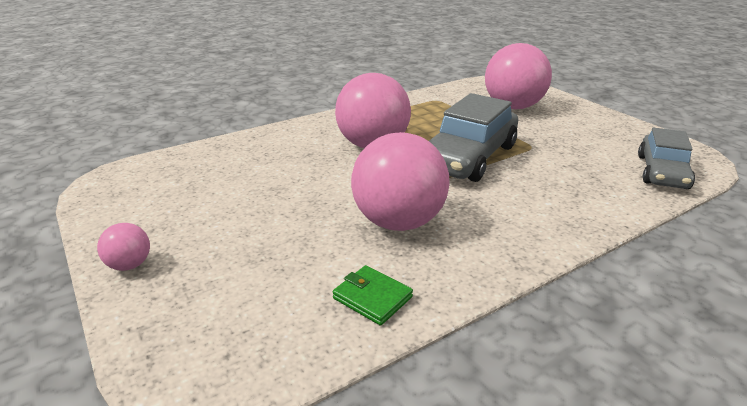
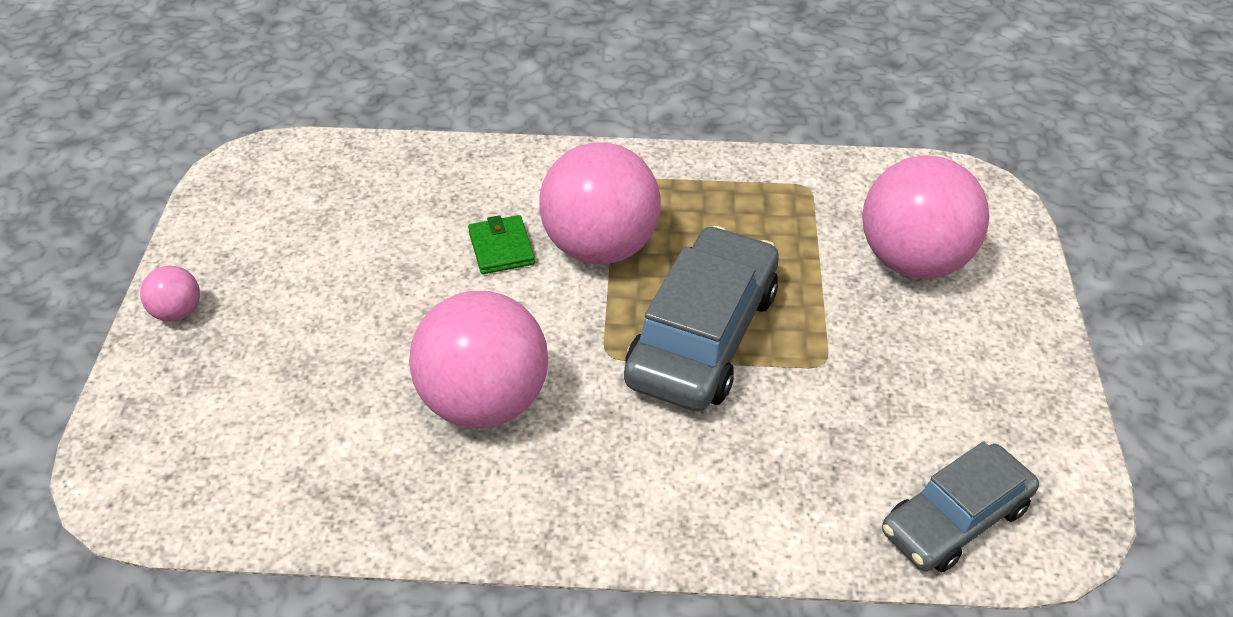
camera: 35 degrees right, 15 degrees up
(372, 298) = (346, 490): green wallet -> green wallet (501, 248)
(468, 157) = (702, 336): grey car -> grey car turned 135 degrees clockwise

